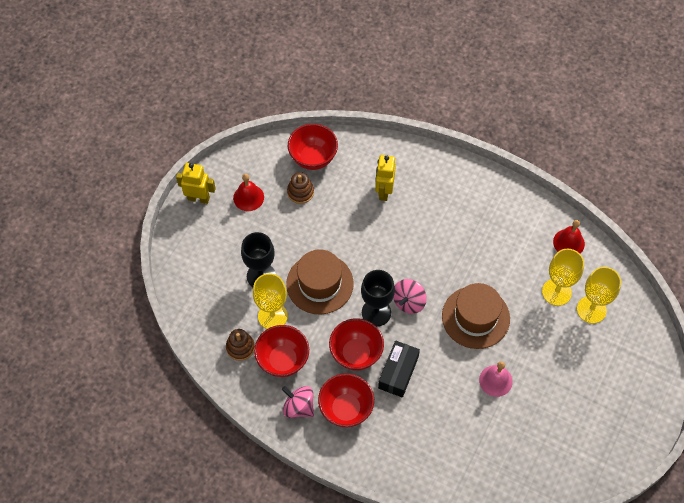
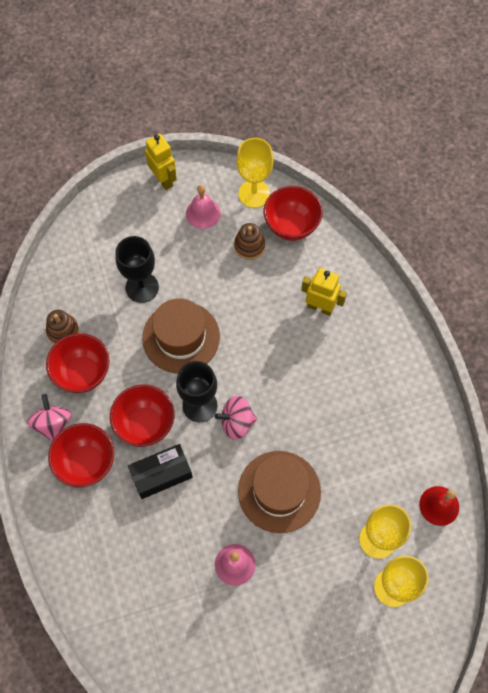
camera: 45 degrees right, 5 degrees up
(248, 197) = (203, 213): red bell -> pink bell
(272, 316) = (115, 329): yellow goblet -> yellow goblet (254, 194)
(384, 191) = (320, 307): yellow robot -> yellow robot turned 60 degrees clockwise

